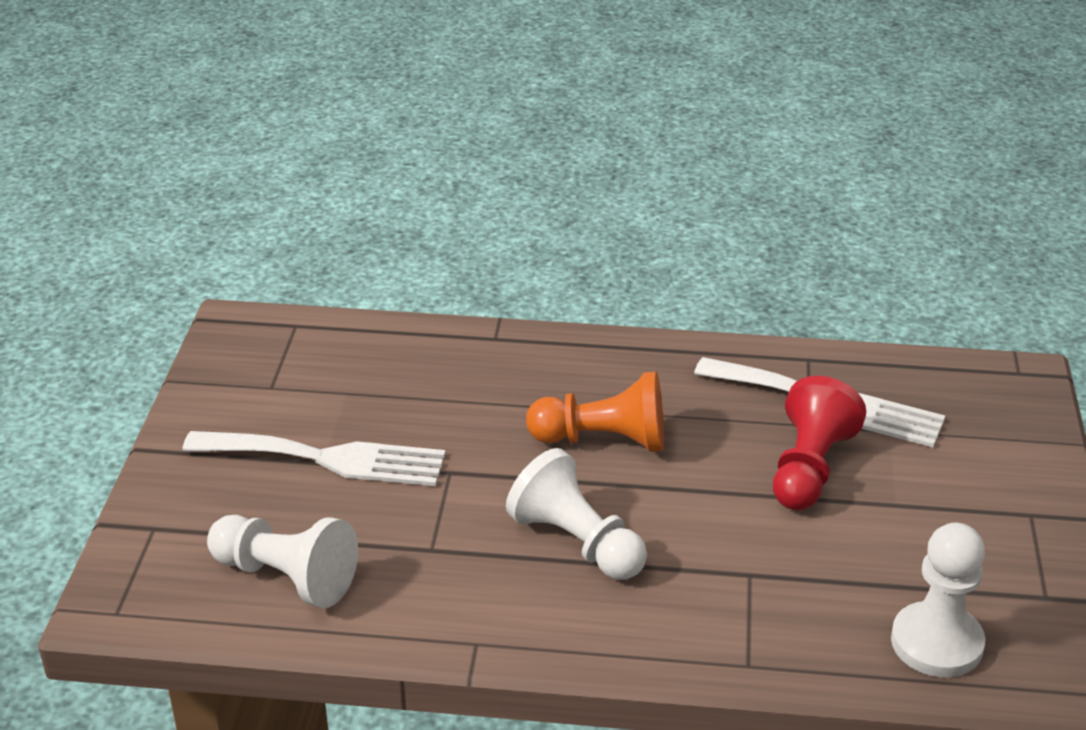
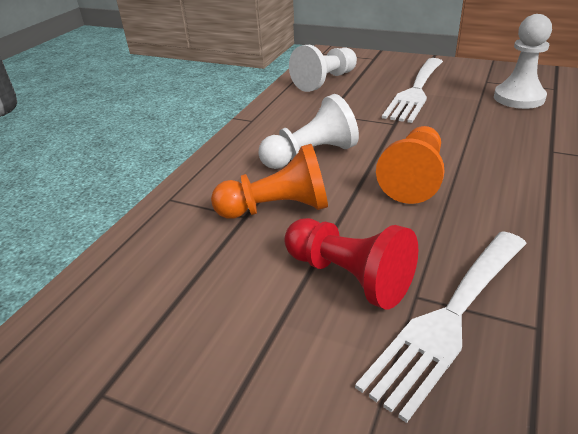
camera: 110 degrees right, 0 degrees up
(721, 547) = (277, 208): none -> orange pawn
(936, 643) = (114, 291): white pawn -> white pawn (519, 98)

